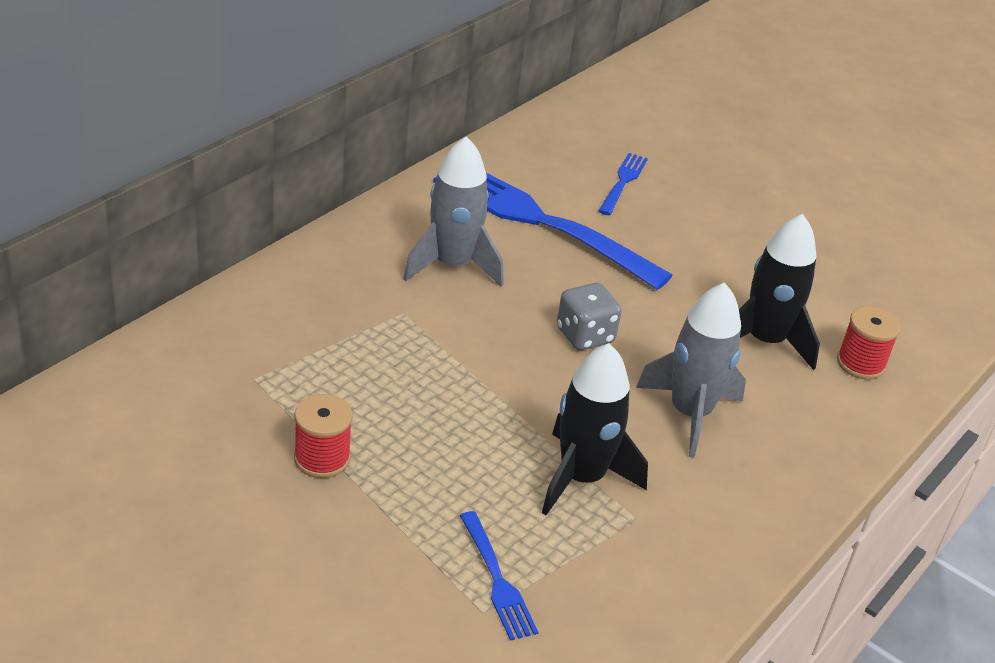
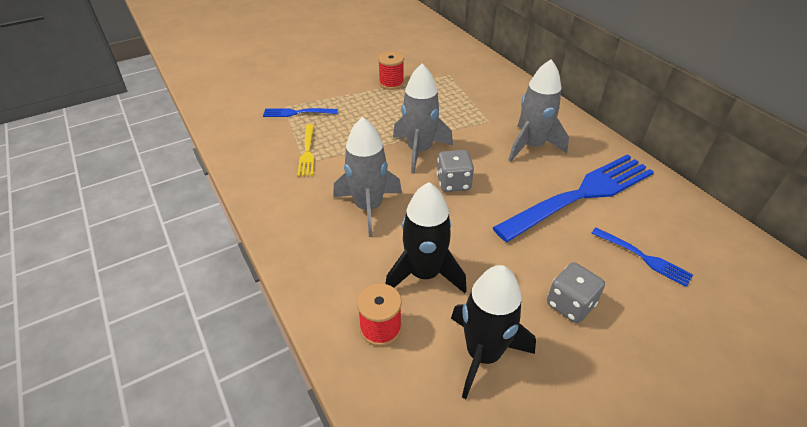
camera: 115 degrees right, 5 degrees up
(528, 382) = (419, 151): none -> grey rocket
(581, 477) = (341, 151): black rocket -> black rocket (483, 354)
(608, 523) = (307, 152): none -> yellow fork
(726, 232) = (570, 304): none -> grey dice

